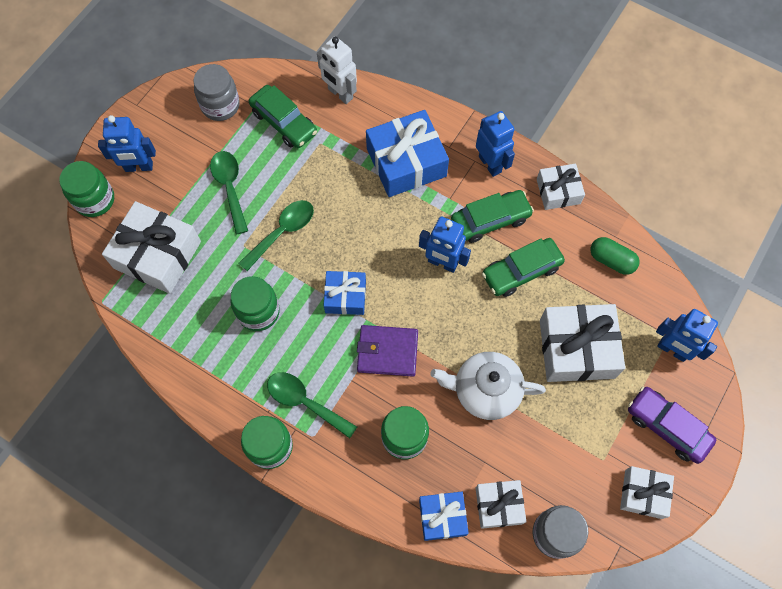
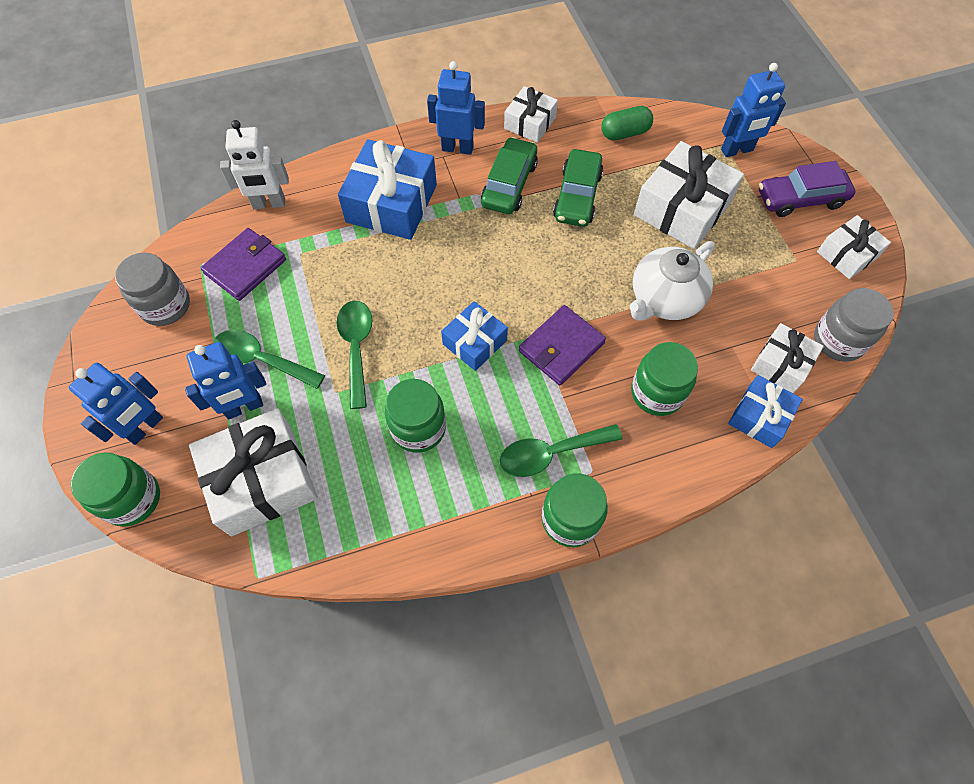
camera: 50 degrees left, 5 degrees down
(284, 122) = (245, 266): green car -> purple wallet
(442, 263) = (515, 245): blue robot -> blue robot (244, 407)

